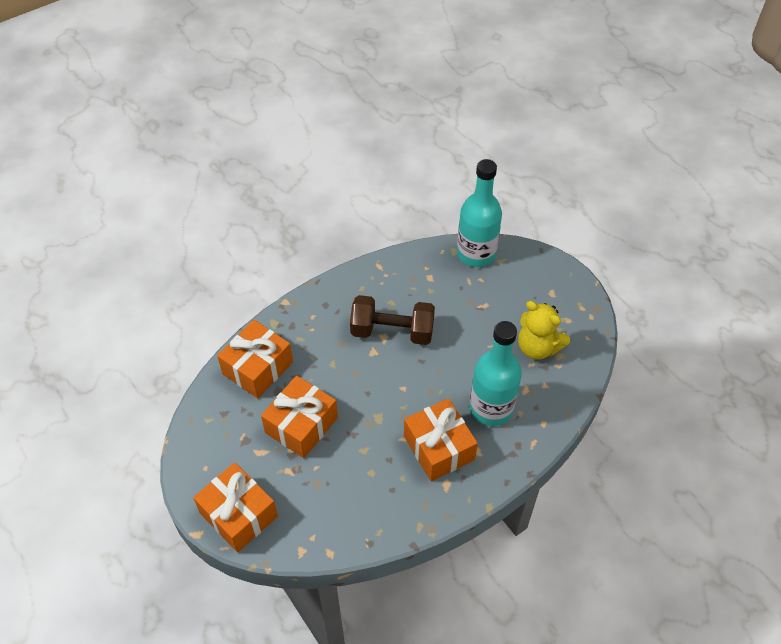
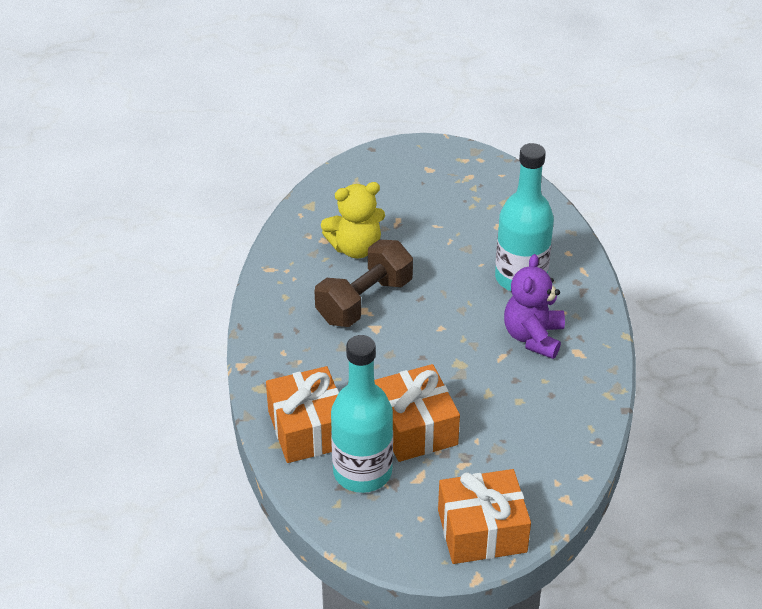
camera: 55 degrees left, 10 degrees down
(439, 448) = (533, 337): orange gift -> purple teddy bear
(476, 253) = (329, 193): turquoise bottle -> turquoise bottle (362, 472)
(538, 347) = (482, 211): yellow teddy bear -> yellow teddy bear (355, 248)

